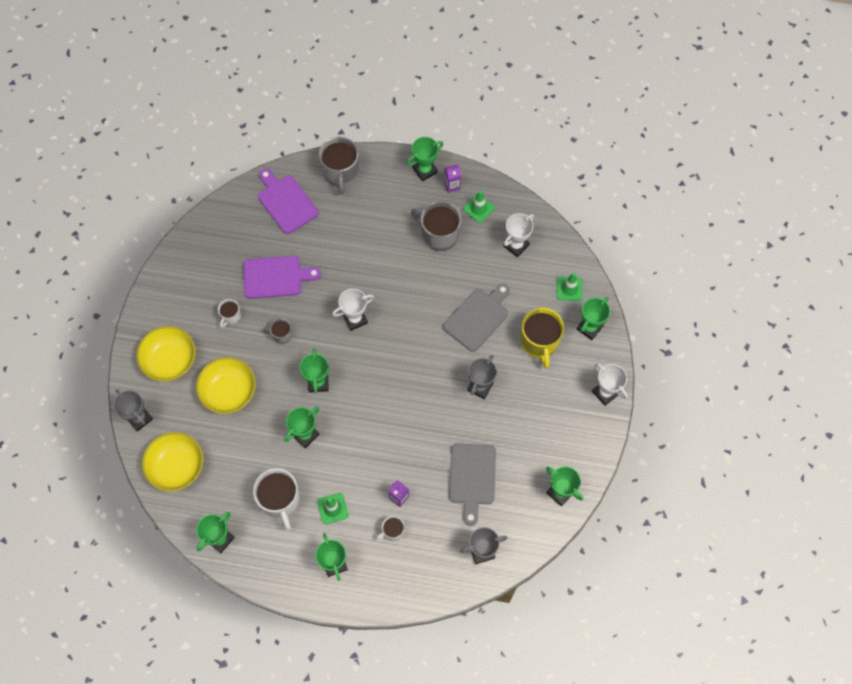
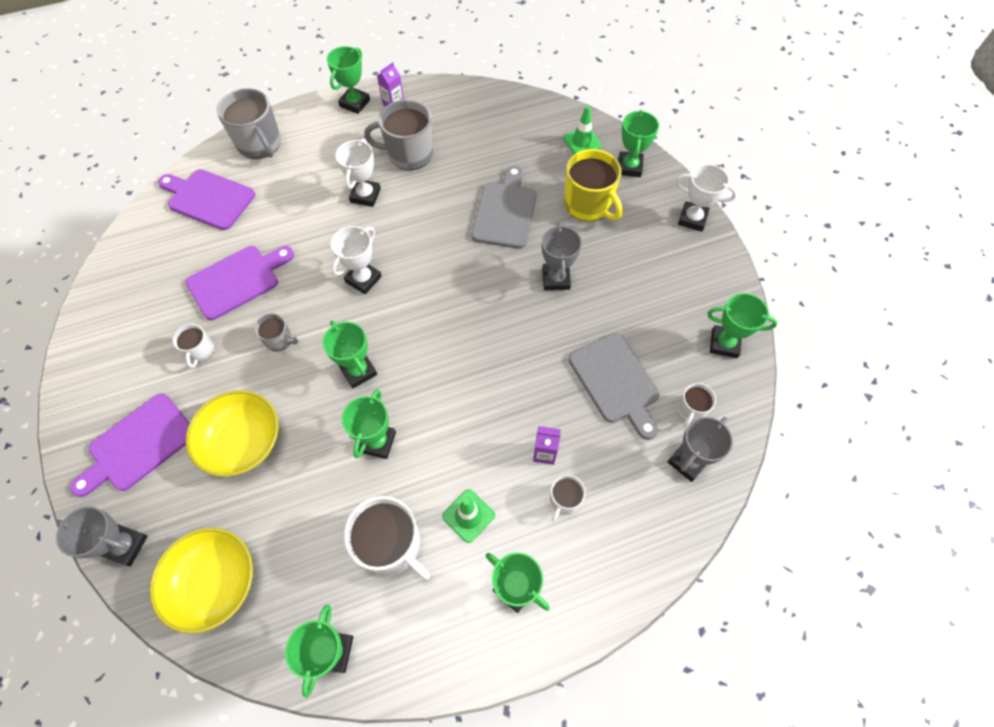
camera: 30 degrees left, 5 degrees down
(170, 360) = (138, 445): yellow bowl -> purple cutting board
(281, 335) = (280, 340): grey mug -> grey mug turned 135 degrees counterclockwise
(478, 208) = (436, 112): green traffic cone -> none
(506, 522) = (691, 410): none -> white mug
(516, 245) = (498, 128): white trophy -> white trophy (365, 195)

